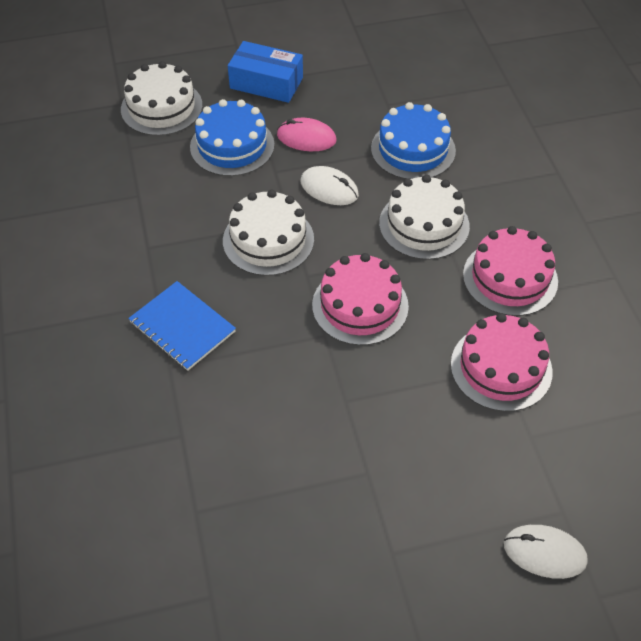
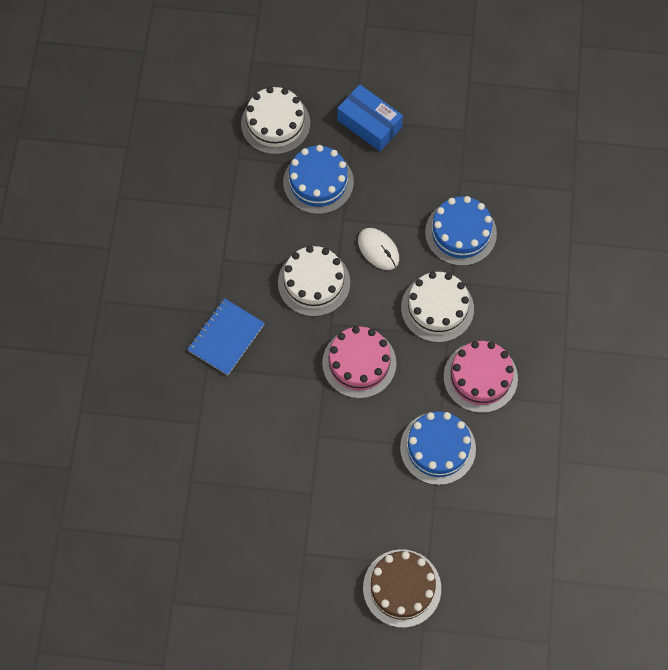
camera: 20 degrees right, 15 degrees up
(182, 327) = (226, 337): blue notebook -> blue notebook turned 60 degrees clockwise
(306, 138) = (380, 193): pink mouse -> none
(501, 367) = (438, 448): pink cake -> blue cake
(544, 553) = (402, 588): white mouse -> brown cake

